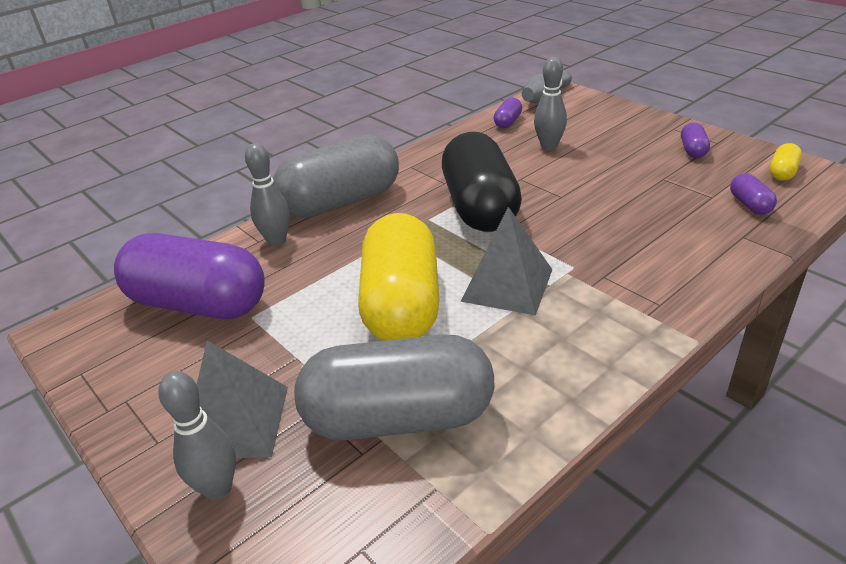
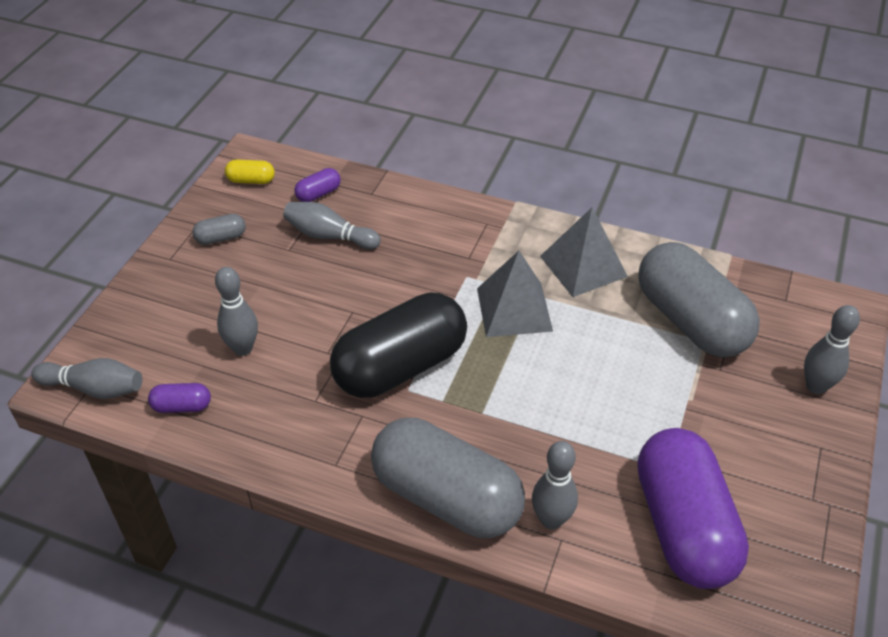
camera: 120 degrees left, 10 degrees up
(236, 422) = (767, 409): grey pyramid -> grey pyramid (583, 266)
(402, 304) = (581, 367): yellow capsule -> none
(675, 201) = (329, 236): none -> grey bowling pin
(693, 150) = (221, 238): purple capsule -> grey capsule

